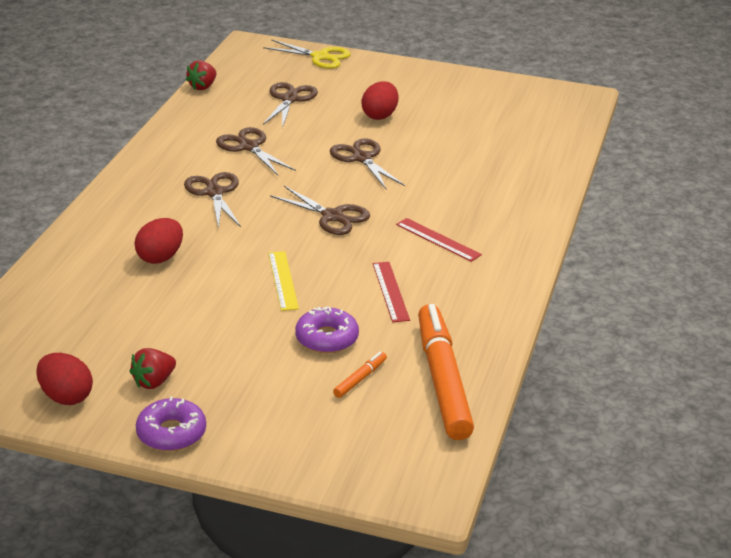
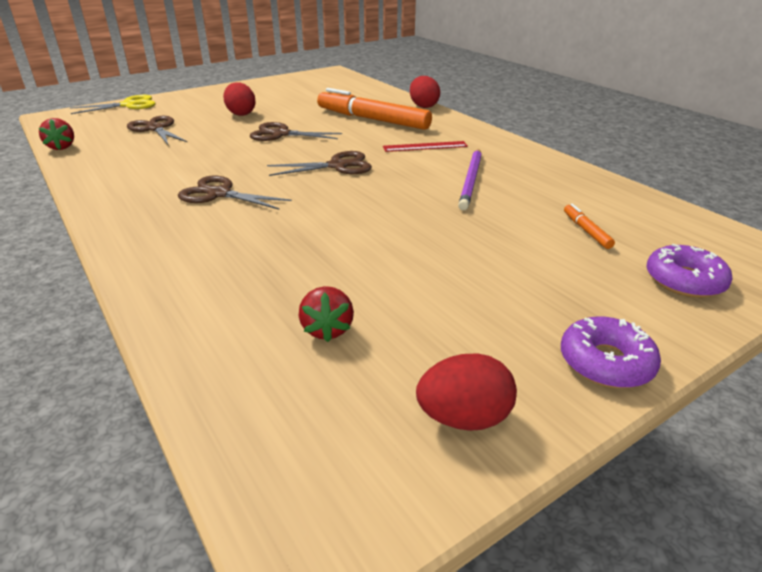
camera: 50 degrees left, 0 degrees up
(154, 382) = (493, 337): red strawberry -> red strawberry (327, 329)
(160, 257) = (273, 252): red egg -> red egg (423, 106)
(249, 147) = (183, 160): brown scissors -> none
(283, 280) = (398, 212): yellow ruler -> none
(327, 338) = (510, 224): purple donut -> purple donut (684, 280)
(391, 291) = (471, 180): red ruler -> purple pencil
(443, 380) = (616, 202): orange marker -> orange marker (372, 119)

